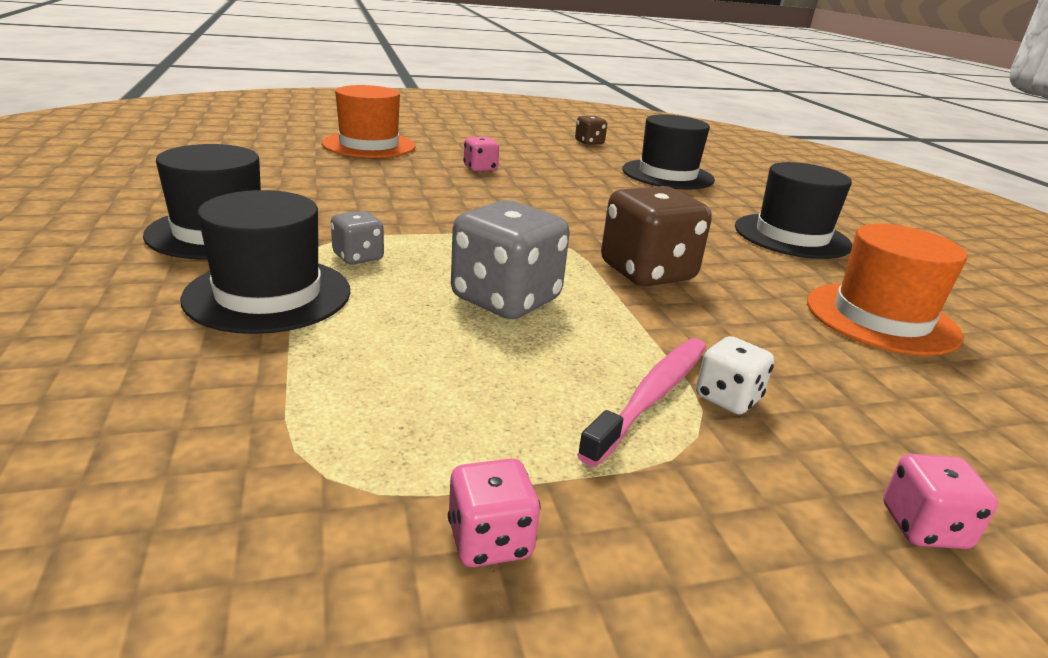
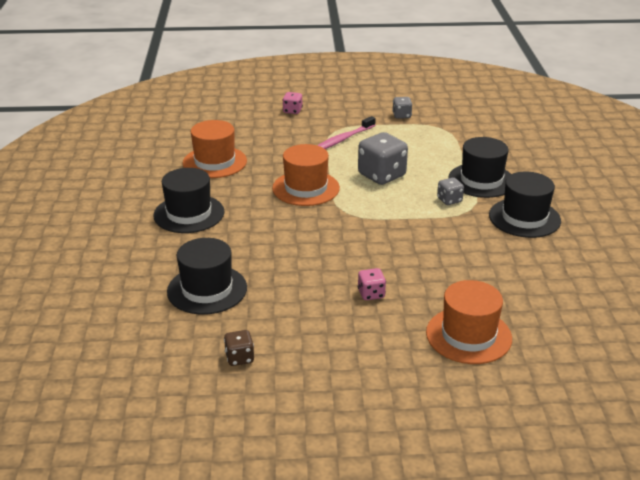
camera: 165 degrees left, 5 degrees up
(490, 540) = (401, 115): pink dice -> grey dice
(647, 273) = (306, 188): brown dice -> orange hat
(727, 398) = (316, 138): white dice -> none

